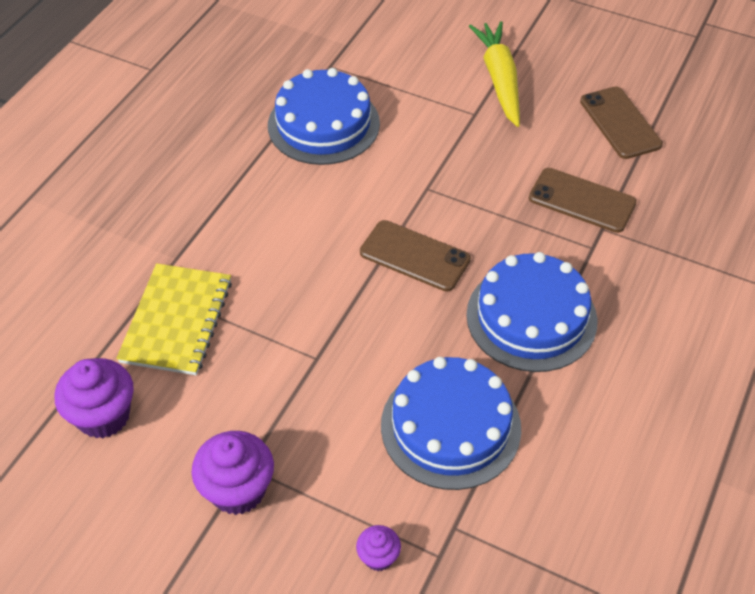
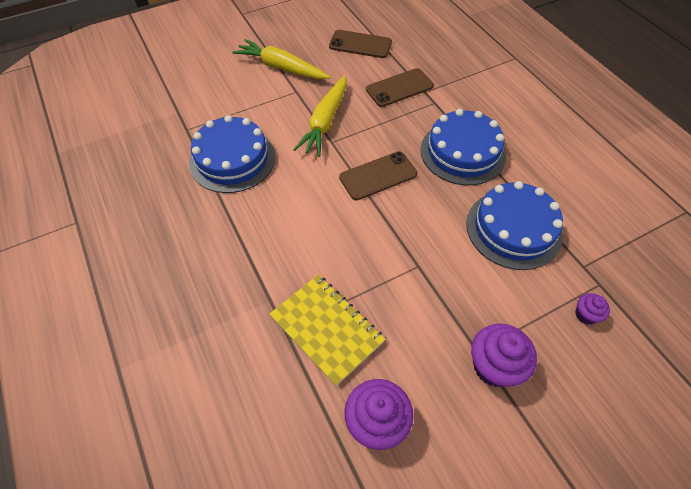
camera: 55 degrees left, 5 degrees up
(452, 165) = (325, 122): none -> yellow carrot

